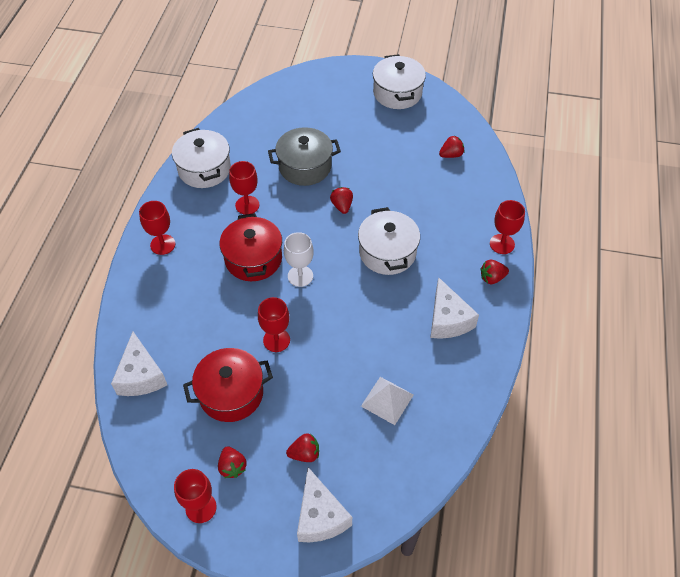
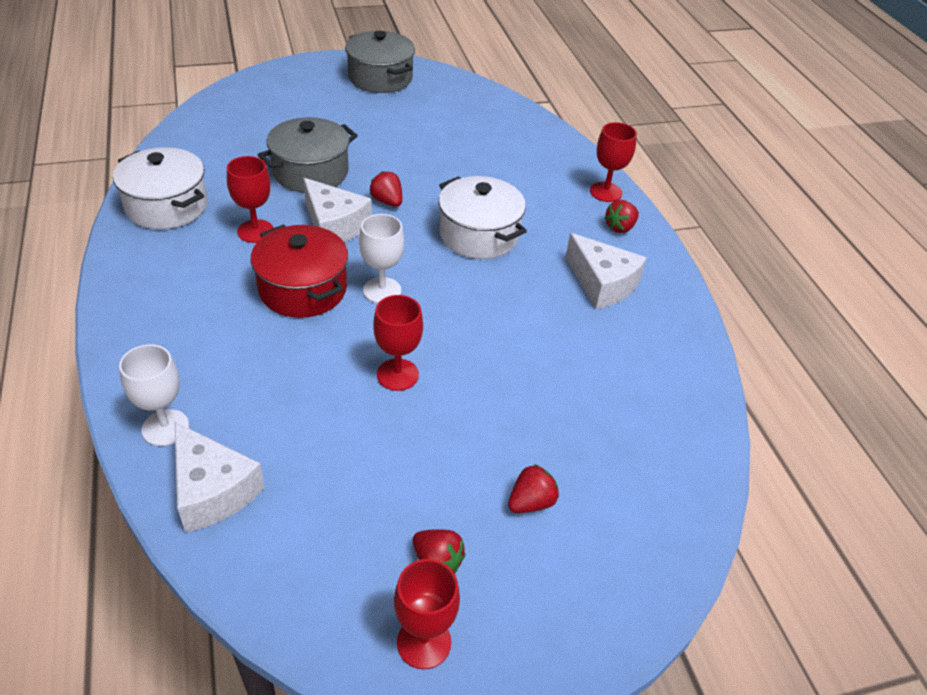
camera: 30 degrees left, 10 degrees down
(135, 327) = (165, 428): none -> white goblet
(163, 244) = (152, 309): red goblet -> none
(231, 393) = (373, 464): red pot -> none
(320, 516) = (607, 576): white cheese -> white cheese (334, 226)
(387, 400) = (594, 396): white pyramid -> none
(397, 93) = (380, 78): white pot -> grey pot
(451, 155) = (485, 122): red strawberry -> none

